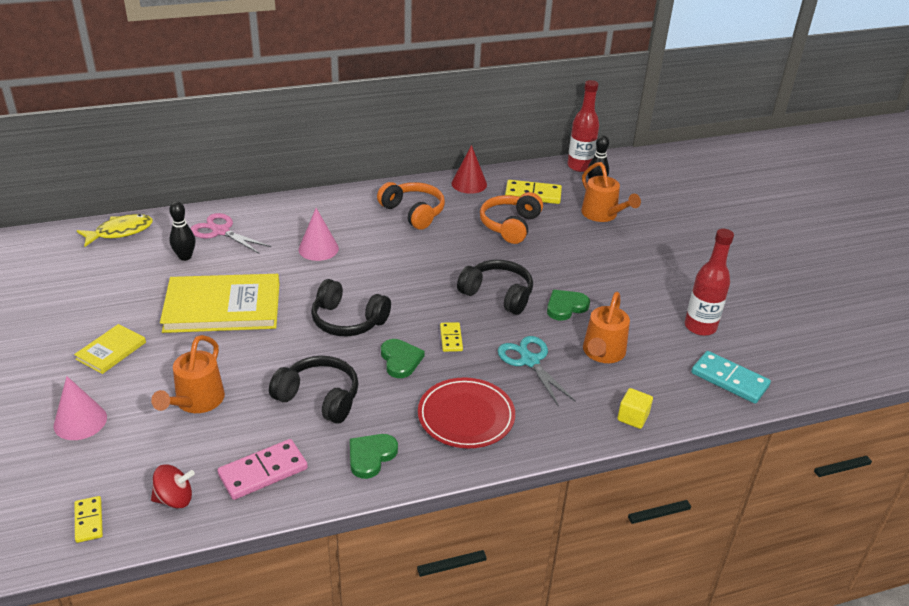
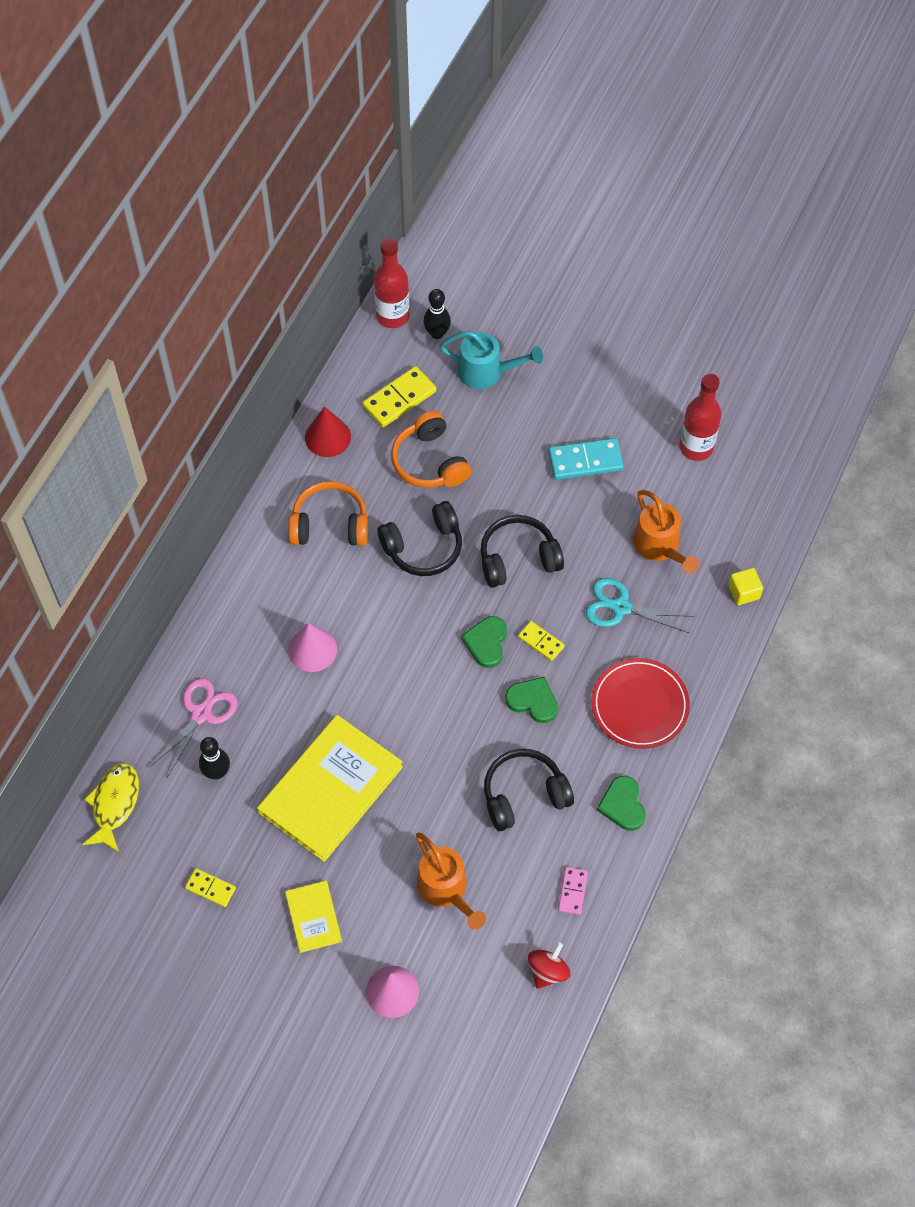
camera: 45 degrees left, 25 degrees up
(89, 521) = (519, 1043): yellow domino -> yellow domino (210, 888)
(221, 231) = (201, 714): pink scissors -> pink scissors turned 135 degrees clockwise
(263, 472) = (573, 891): pink domino -> pink domino, size x0.59
(348, 321) = (444, 703): black headphones -> black headphones (423, 547)
(566, 307) = (582, 521): green heart -> green heart (486, 643)
(603, 215) = (487, 372): orange watering can -> turquoise watering can
(729, 379) = (767, 487): turquoise domino -> turquoise domino (585, 461)

